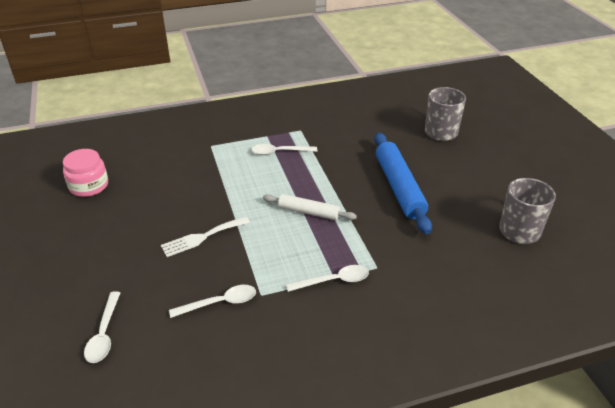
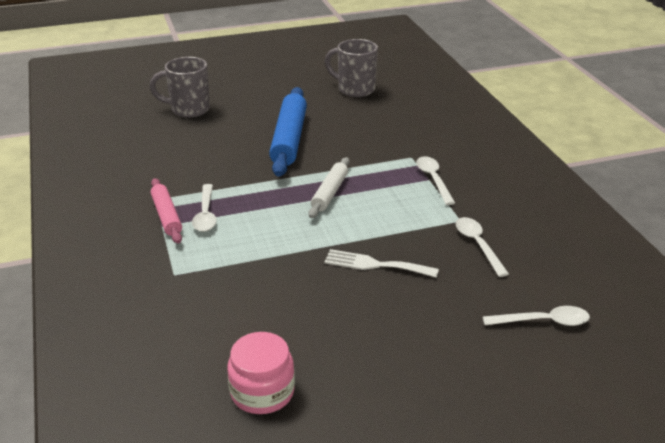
camera: 90 degrees left, 5 degrees down
(203, 237) = (376, 265): white fork -> white fork turned 135 degrees clockwise
(278, 136) = (166, 216): none -> pink rolling pin
(399, 187) = (289, 139): blue rolling pin -> blue rolling pin turned 75 degrees counterclockwise

